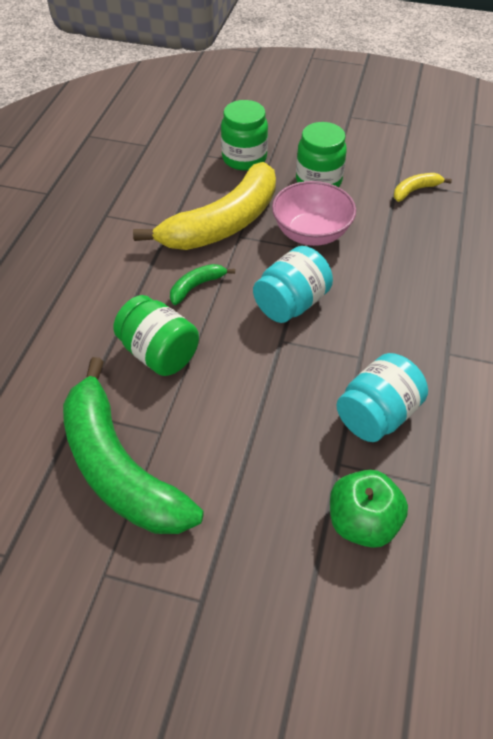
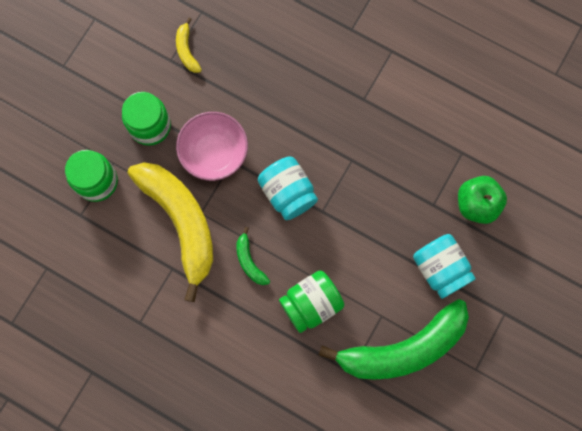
camera: 75 degrees left, 25 degrees up
(377, 414) = (402, 167): turquoise jar -> turquoise jar (440, 269)

